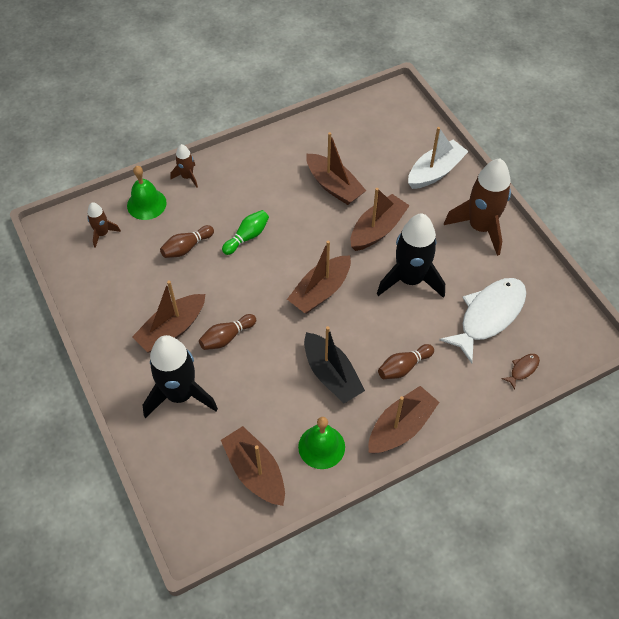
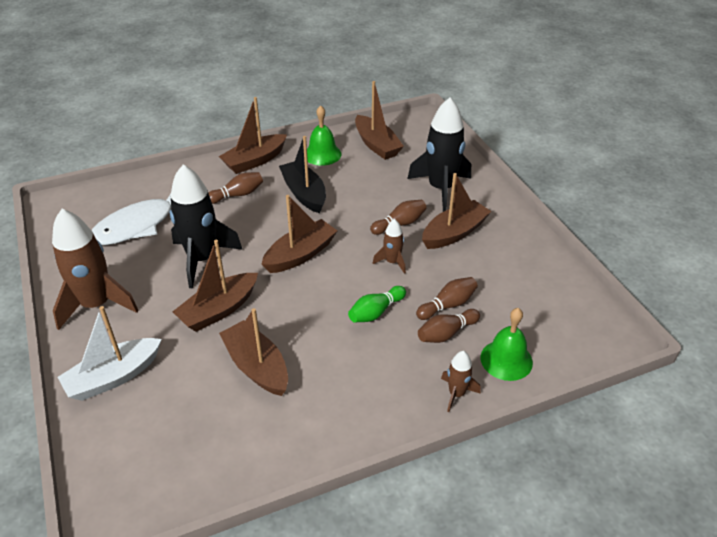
camera: 175 degrees left, 15 degrees down
(102, 234) = (553, 327): brown rocket -> brown rocket (392, 262)
(190, 222) = (446, 333): none -> brown bowling pin
(522, 369) = (132, 187): brown fish -> none

